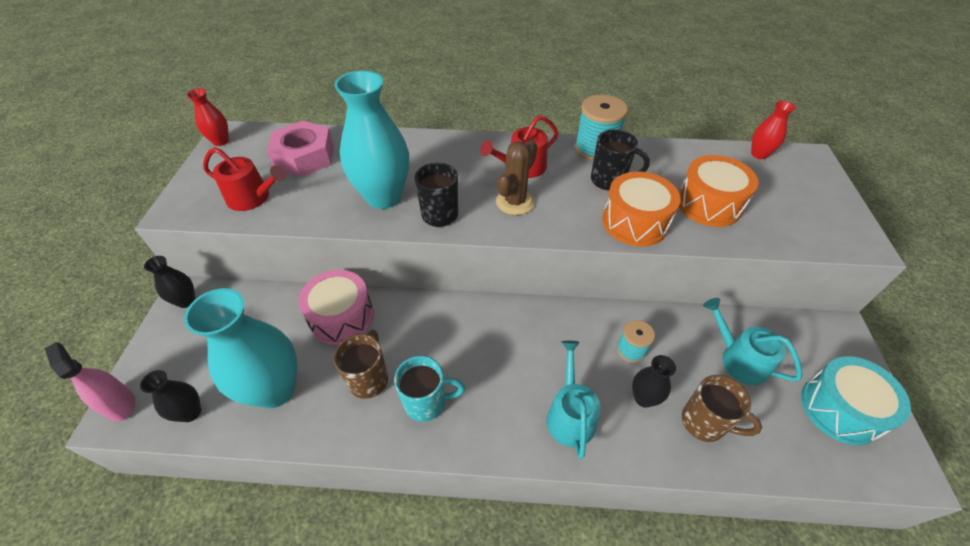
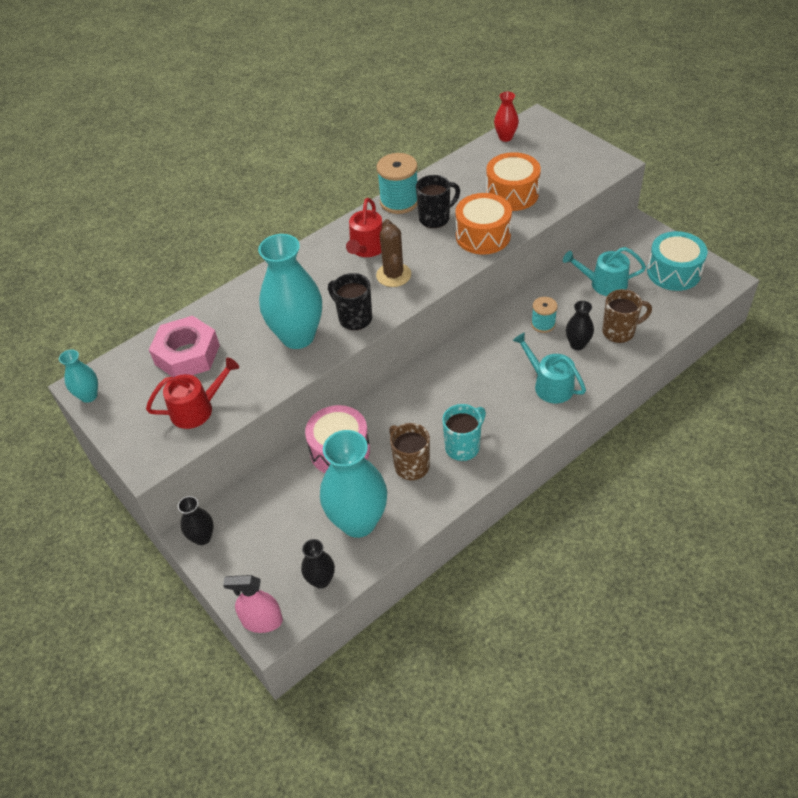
camera: 40 degrees left, 0 degrees up
(220, 141) = (89, 396): red vase -> turquoise vase

